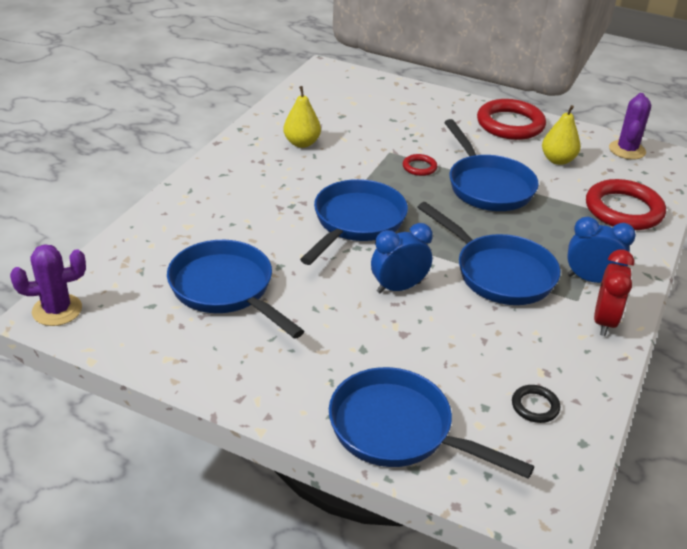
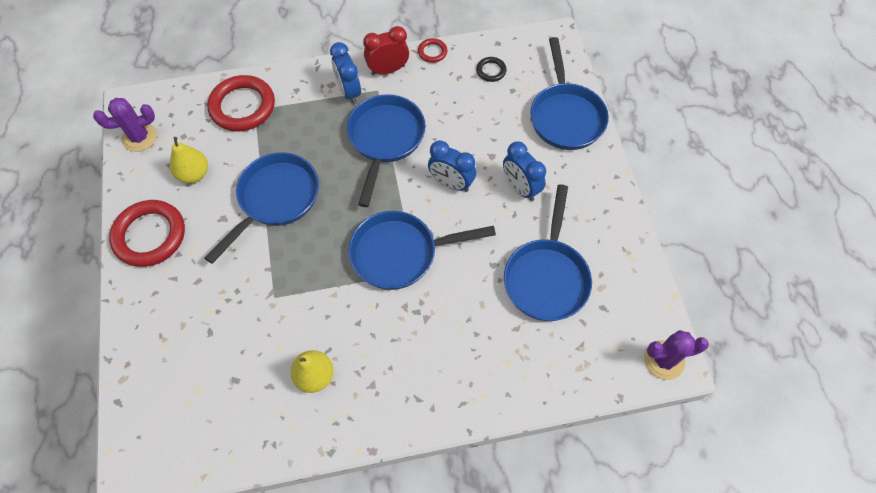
camera: 125 degrees left, 25 degrees up
(57, 310) = (664, 360): purple cactus -> purple cactus turned 45 degrees counterclockwise
(340, 331) = (520, 188): none -> blue clock
(419, 167) = (283, 260): red ring -> red ring (432, 52)

